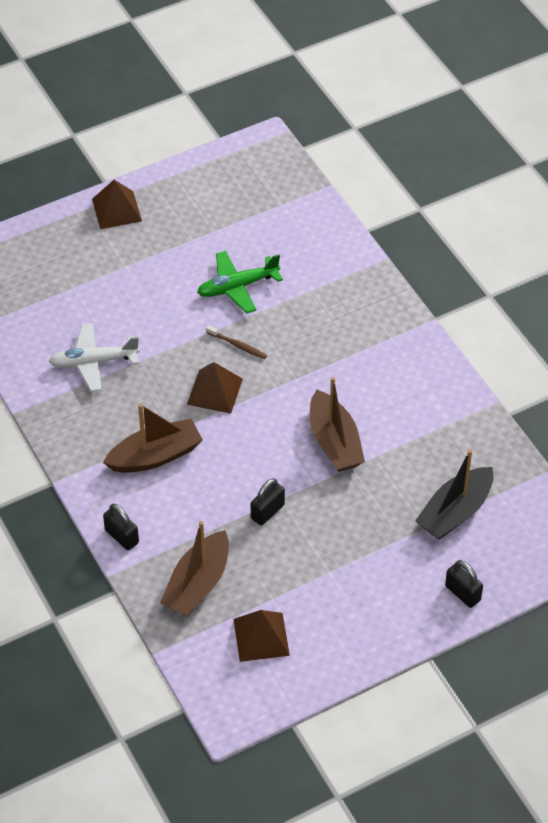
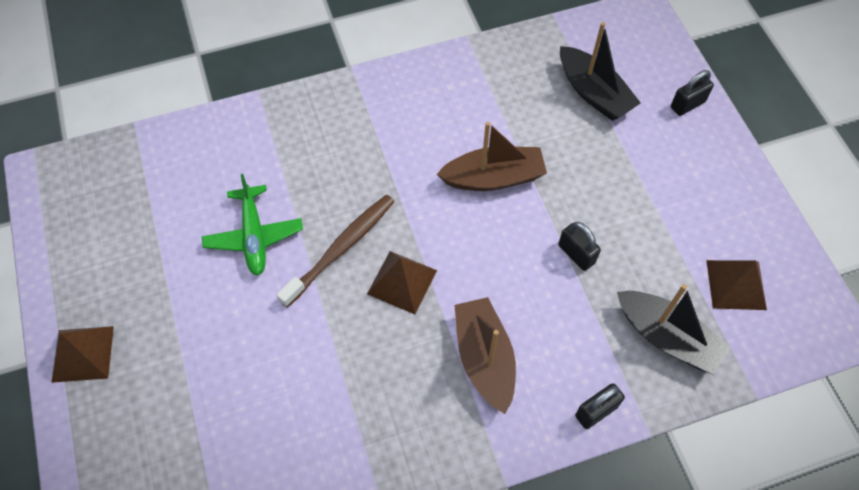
camera: 80 degrees left, 10 degrees up
(93, 362) = (327, 413): white plane -> none
(198, 584) = (667, 337): brown boat -> black boat
(237, 345) = (340, 249): brown toothbrush -> brown toothbrush, size x1.96

